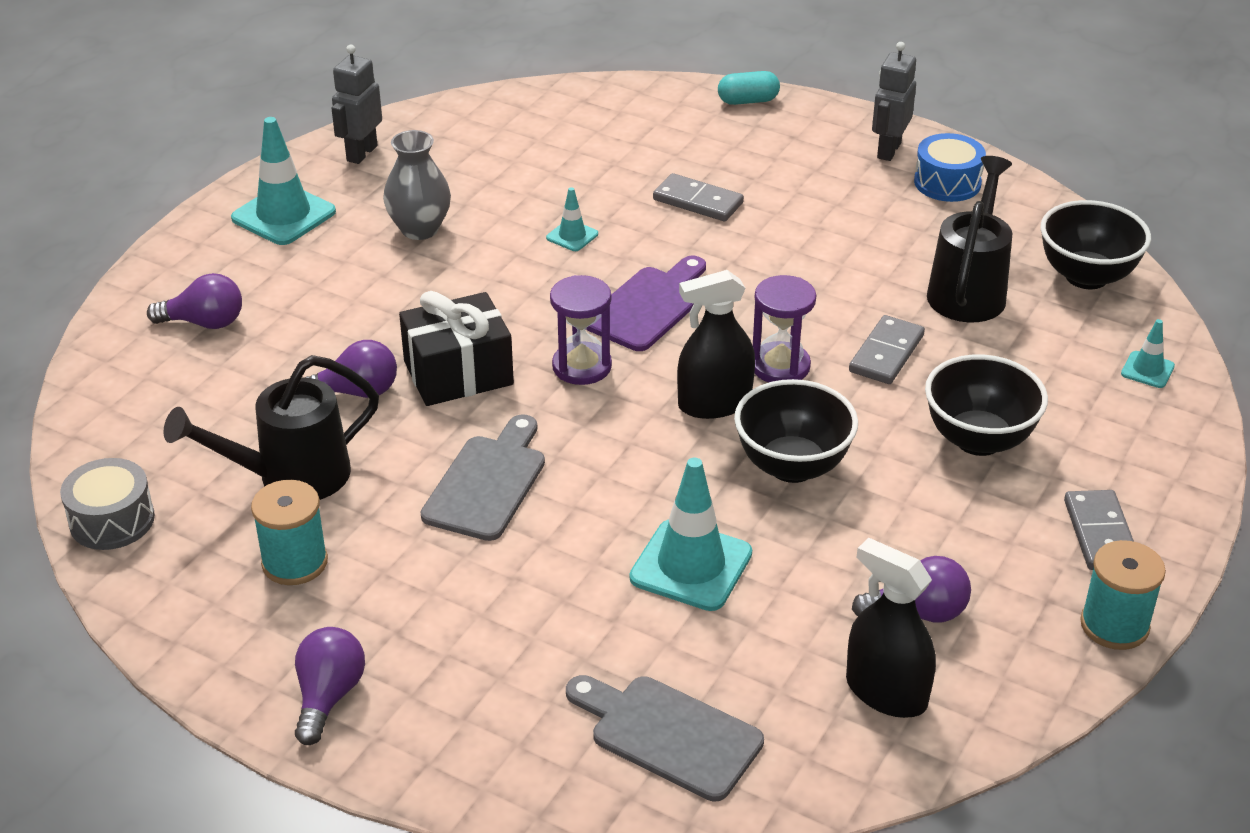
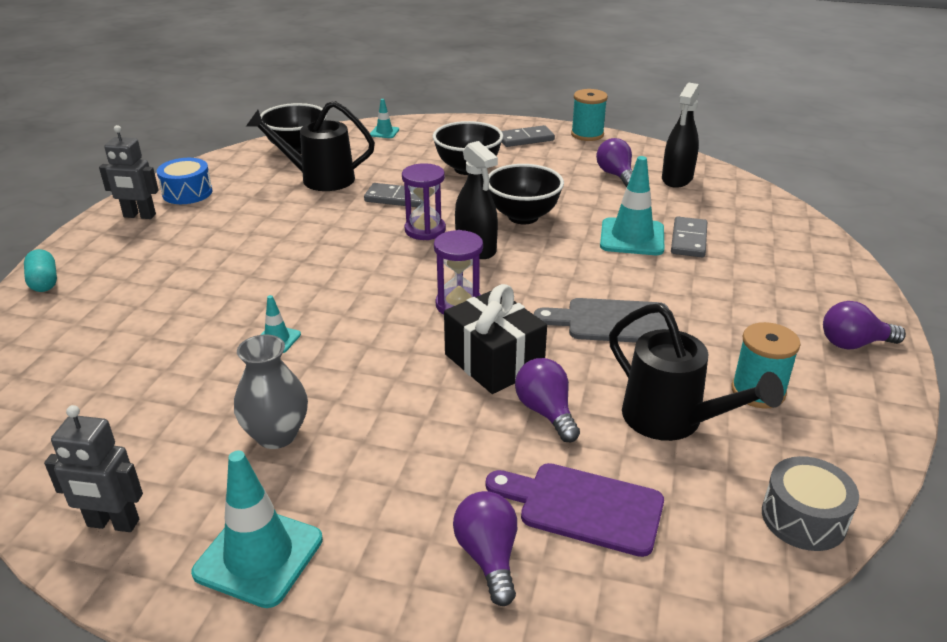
camera: 105 degrees left, 5 degrees down
(649, 306) = (371, 287): purple cutting board -> purple cutting board (583, 507)
(668, 734) = (760, 228): grey cutting board -> none
(698, 201) = (216, 285): grey domino -> grey domino (688, 240)

